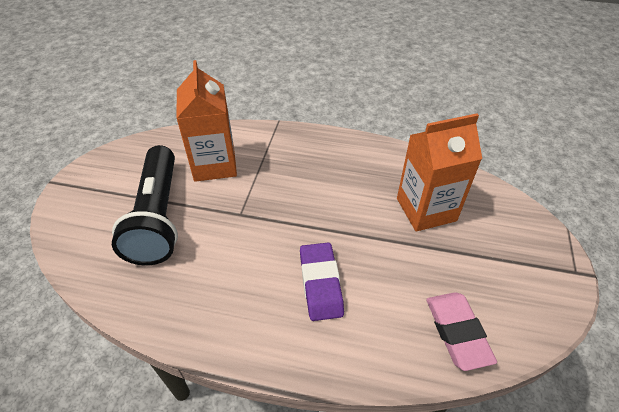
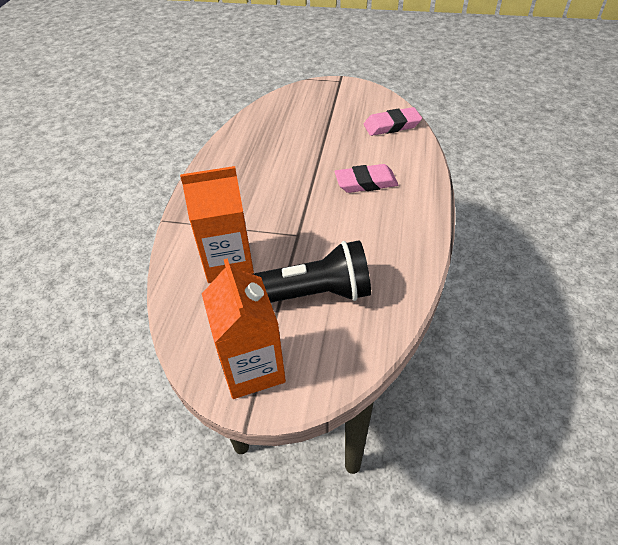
camera: 90 degrees left, 0 degrees up
(320, 284) = (366, 182): purple eraser -> pink eraser
(426, 209) = (290, 132): orange carton -> orange carton (252, 368)

